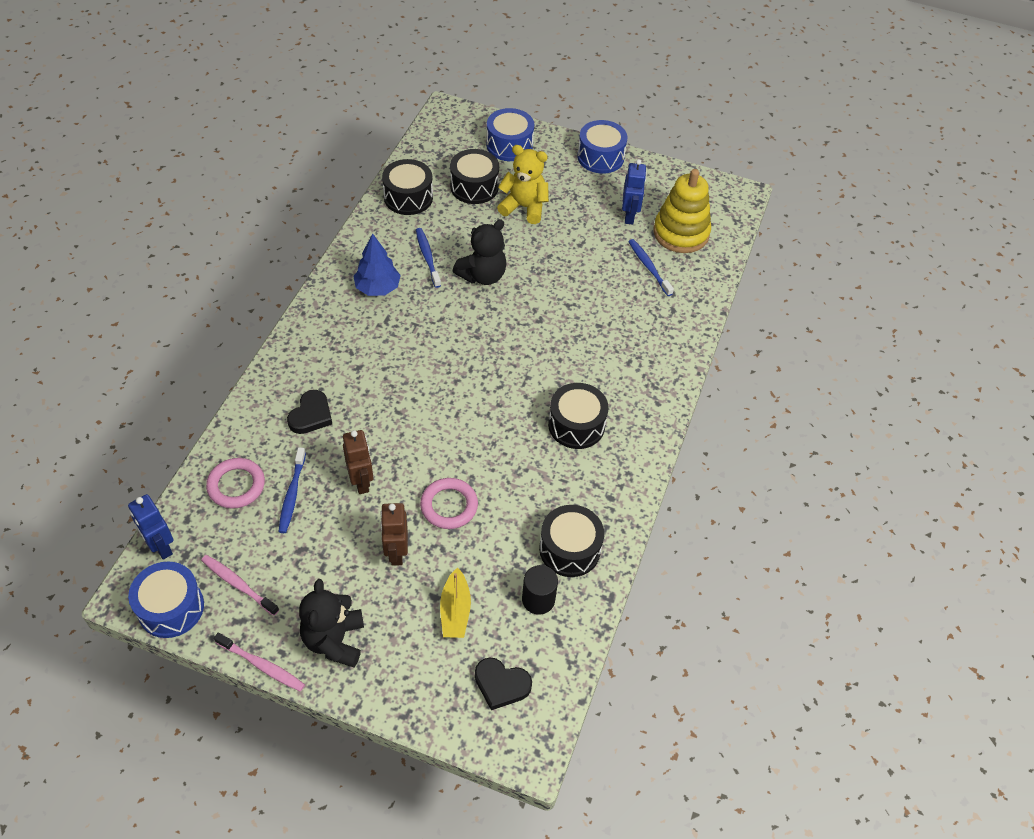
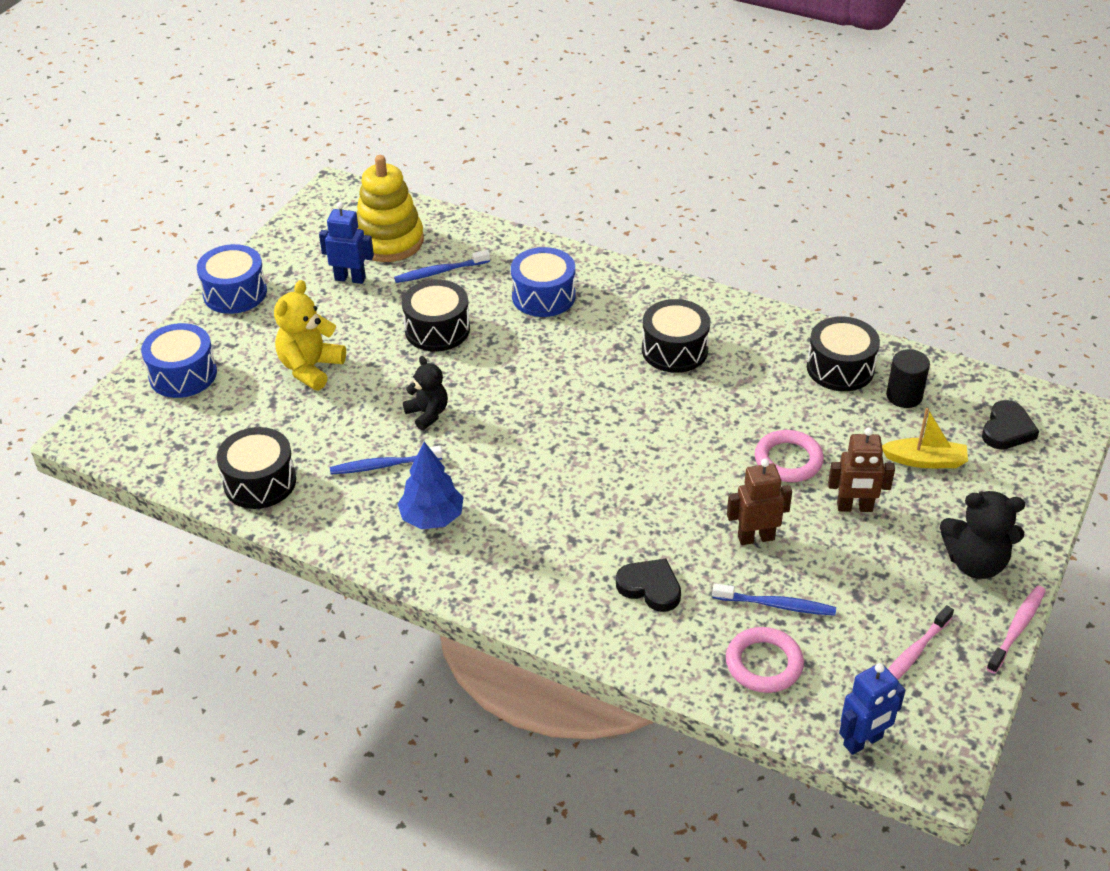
camera: 80 degrees left, 10 degrees down
(171, 608) = (952, 724): blue drum -> blue drum (543, 296)
(474, 187) = (257, 413): black drum -> black drum (437, 329)
(482, 275) = (427, 414): black teddy bear -> black teddy bear, size x0.66

